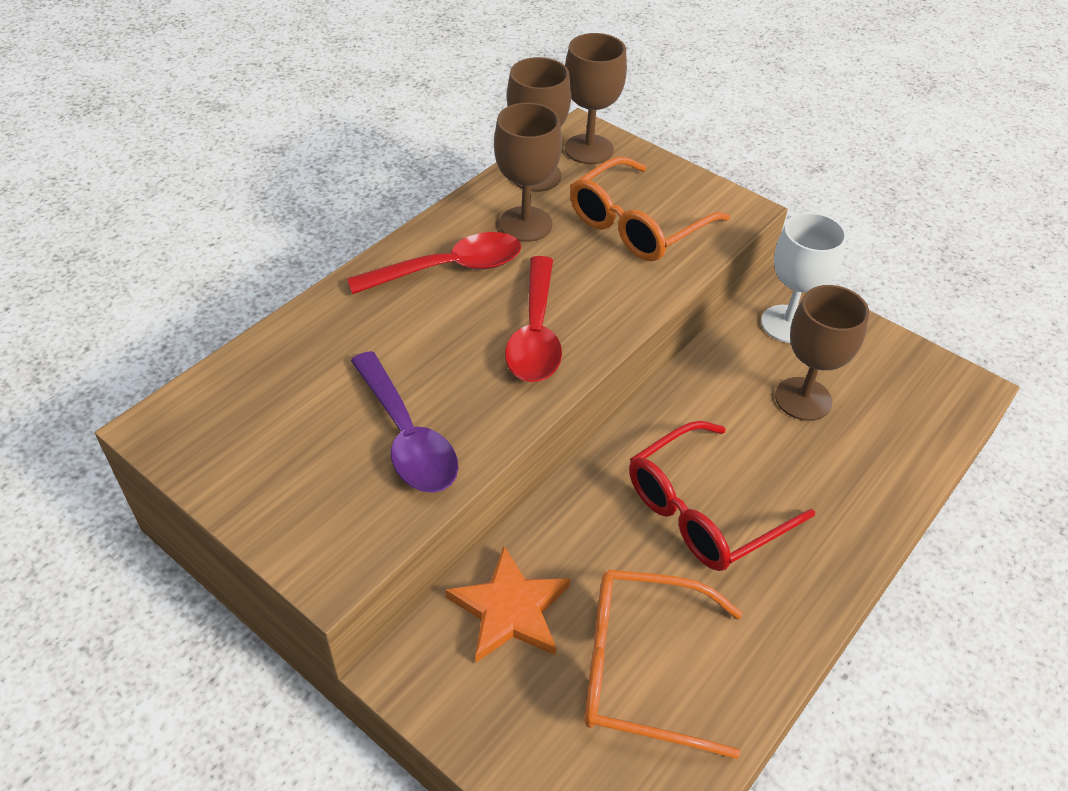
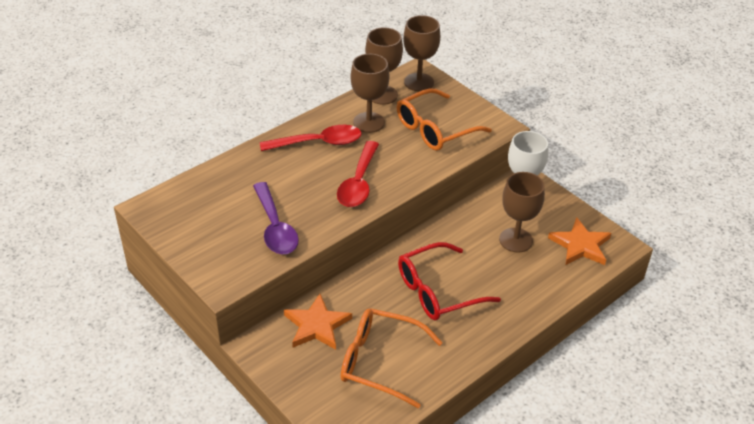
camera: 10 degrees right, 5 degrees down
(908, 395) = (580, 245): none -> orange star

